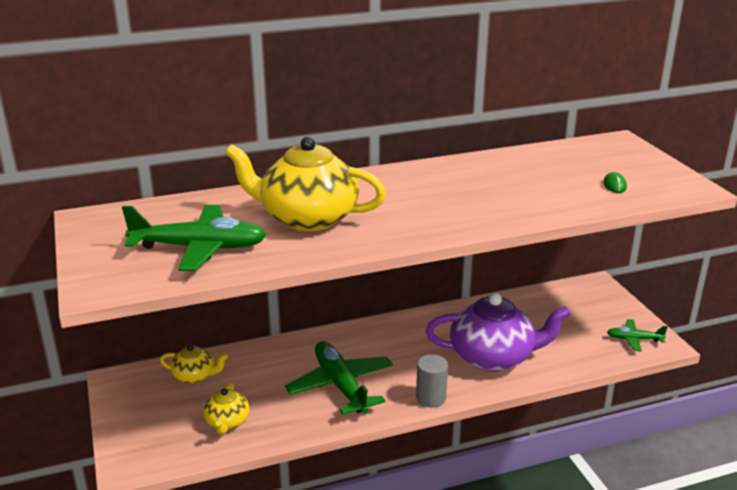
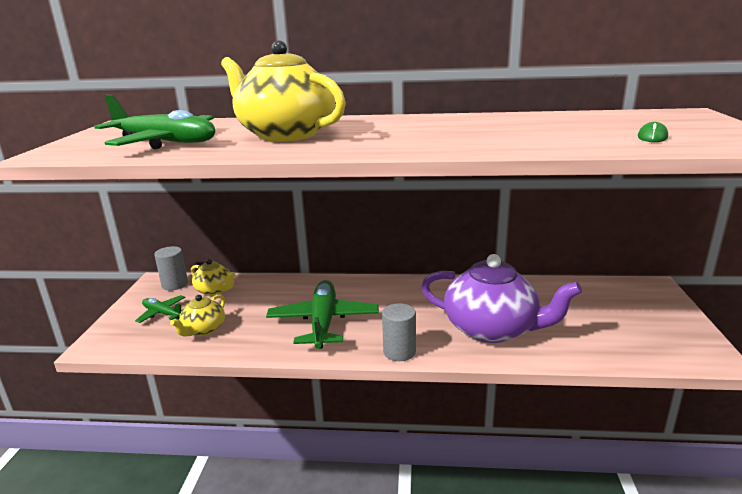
camera: 25 degrees right, 5 degrees down
(141, 379) = (175, 284): none -> grey cylinder
(634, 339) = (674, 345): green plane -> green plane (163, 313)

